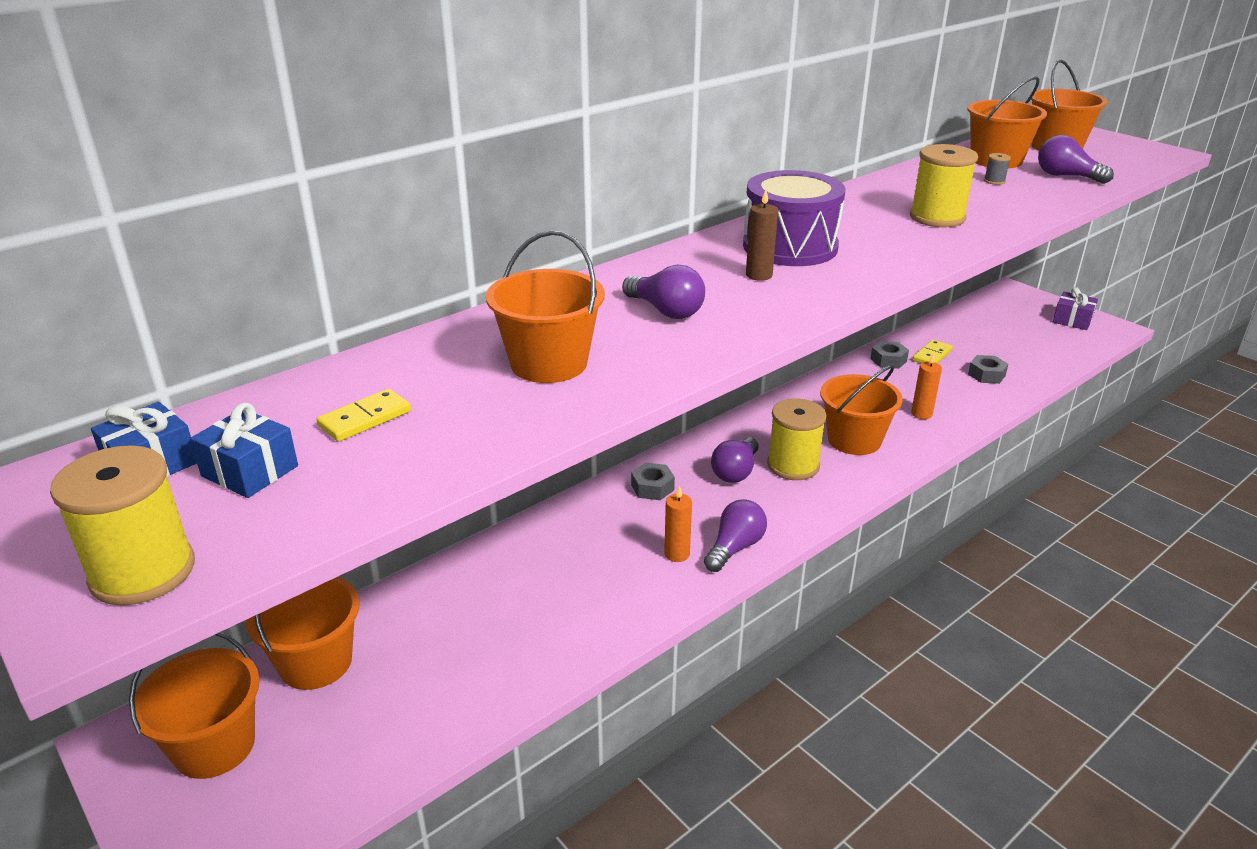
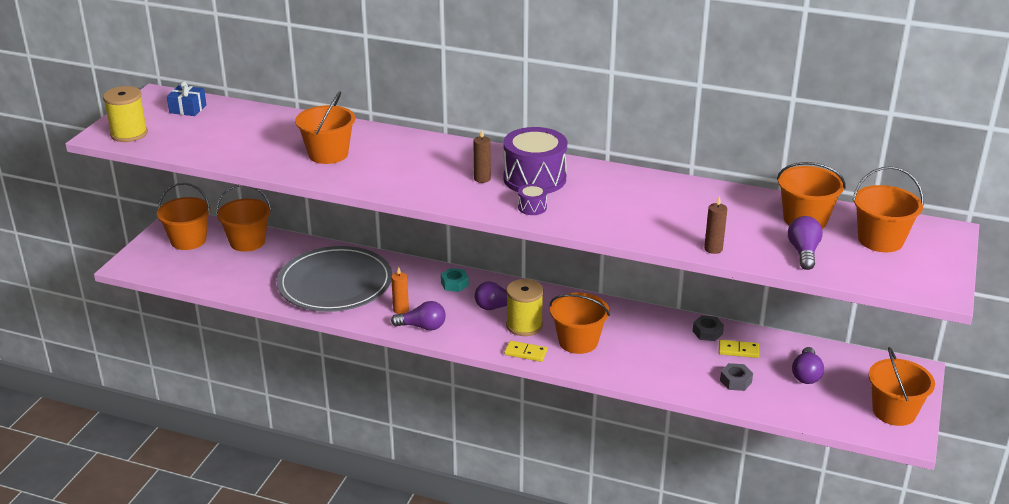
camera: 60 degrees right, 0 degrees up
(250, 471) = (196, 127): blue gift -> none
(365, 418) = (249, 133): yellow domino -> yellow domino (525, 353)
(549, 597) = (335, 284): none -> grey plate
(652, 487) = (454, 284): grey nut -> turquoise nut
(666, 311) = (410, 165): purple light bulb -> purple light bulb (806, 374)
(869, 266) = (532, 207): none -> purple drum
(921, 414) = (642, 362): orange candle -> none
(937, 217) = (643, 215): yellow spool -> none
(994, 181) = (751, 225): grey spool -> none
(1038, 207) = (713, 249): none -> brown candle
(1072, 320) = (894, 411): purple gift -> orange bucket

